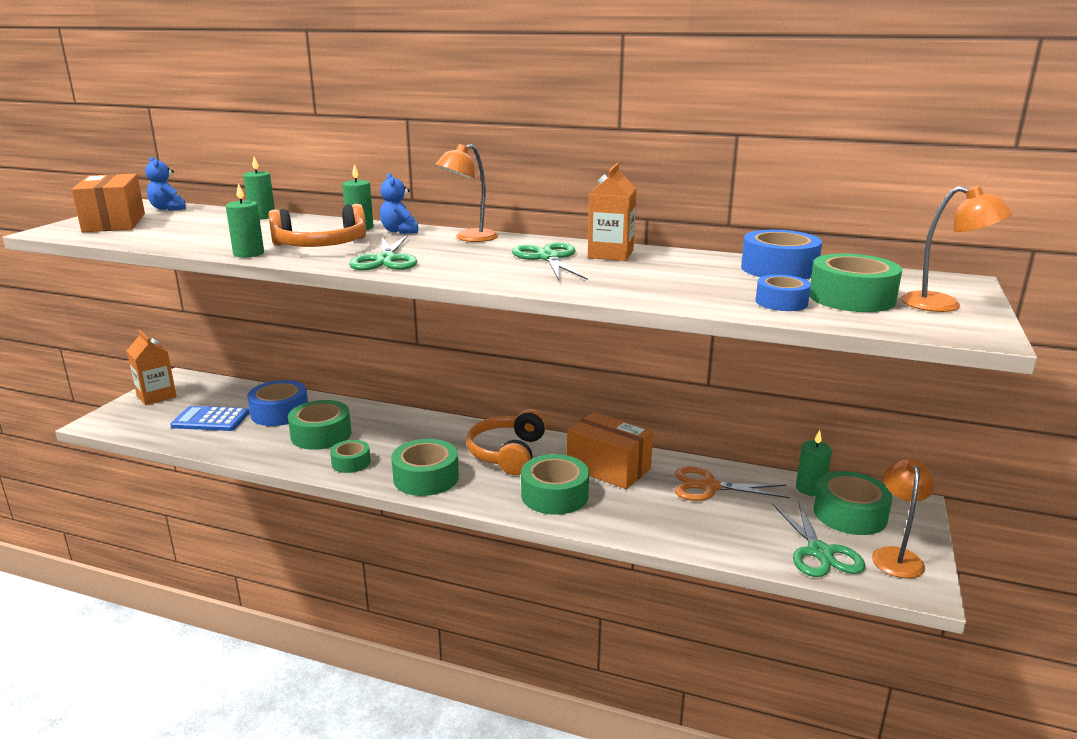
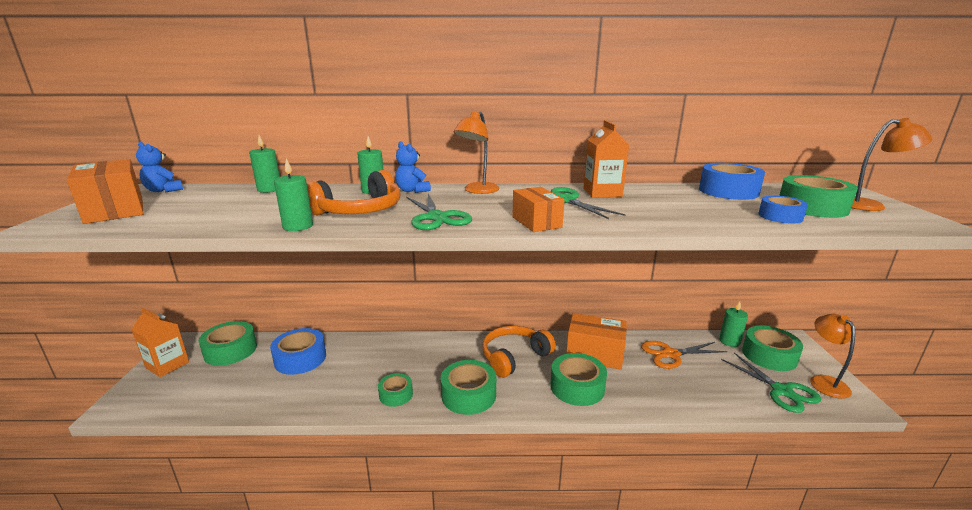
camera: 20 degrees left, 0 degrees up
(210, 420) = (237, 379): blue calculator -> none
(321, 435) = (351, 373): green tape -> green tape (230, 350)
(480, 275) = (536, 222): none -> orange box
(507, 453) = (514, 357): orange headphones -> orange headphones turned 60 degrees clockwise

